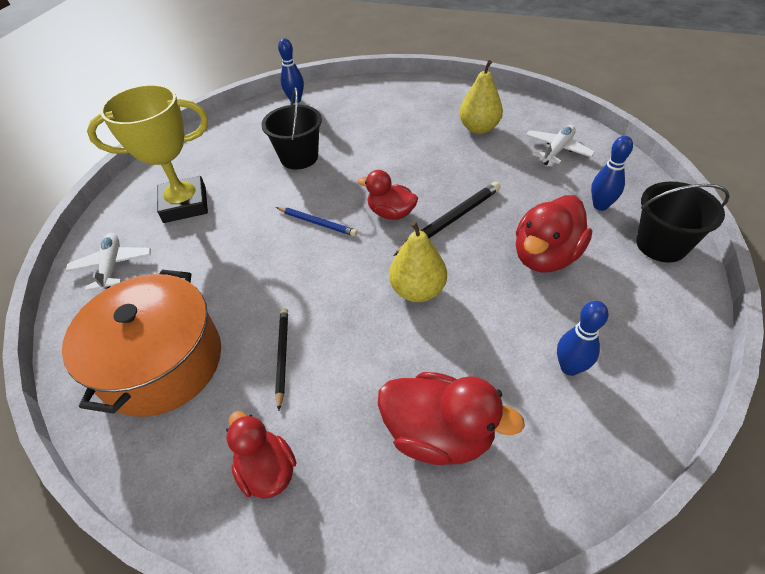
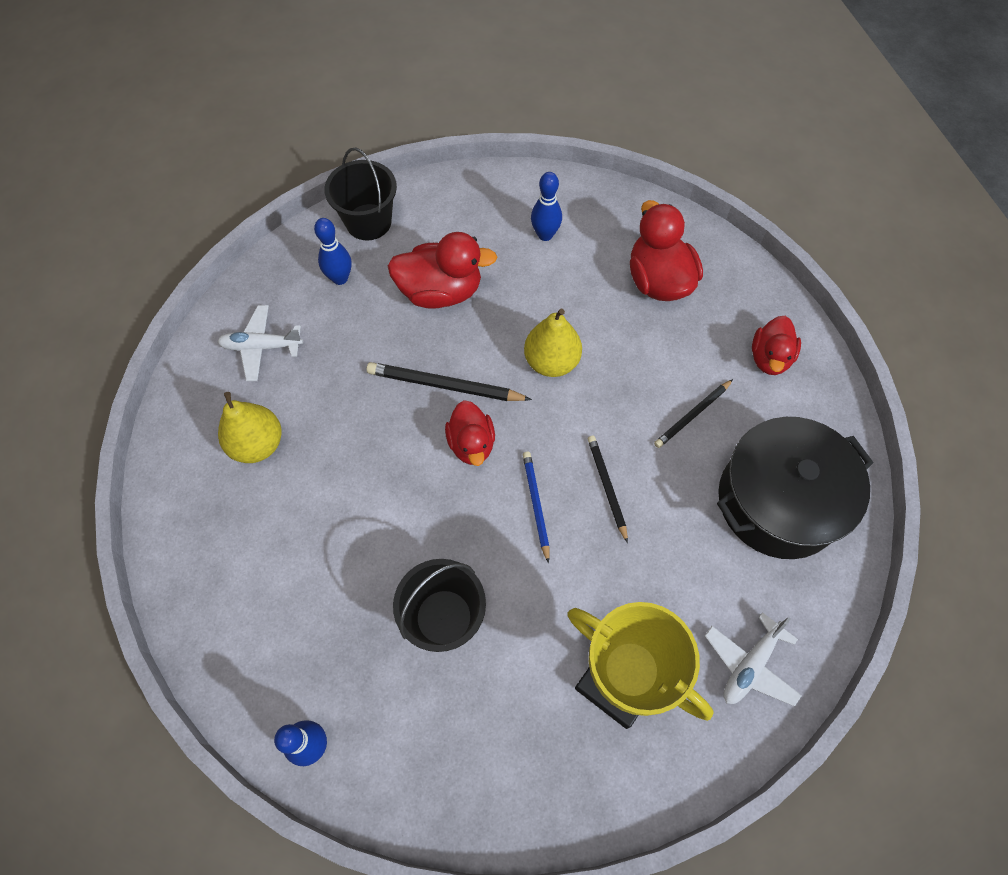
camera: 130 degrees left, 15 degrees up
(161, 362) = (778, 501): orange pot -> black pot
(288, 264) = (607, 487): none -> black pencil

